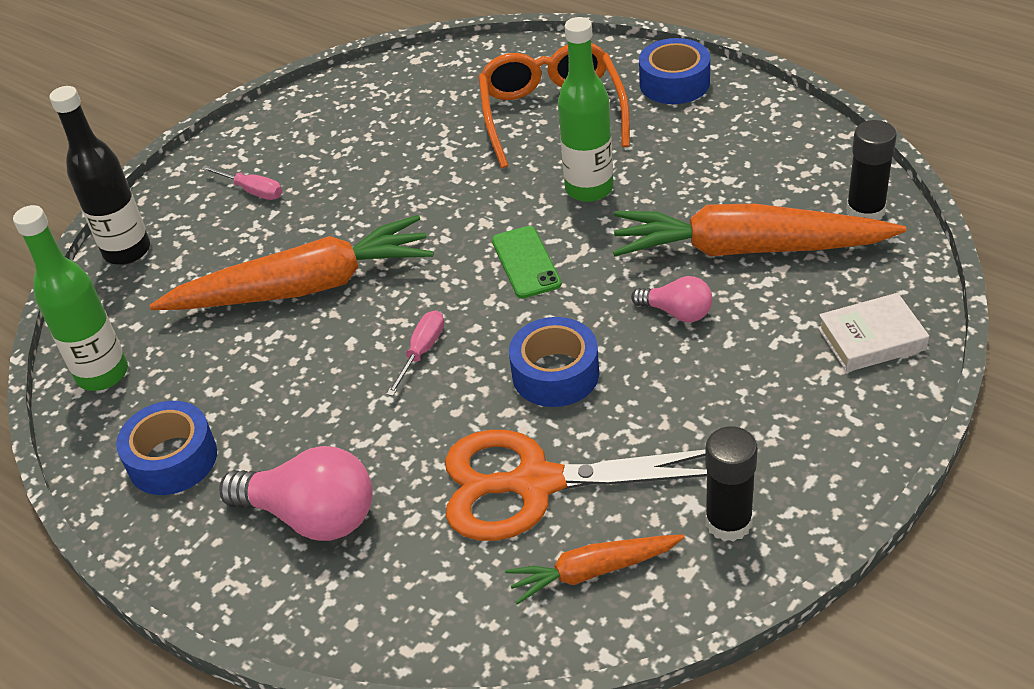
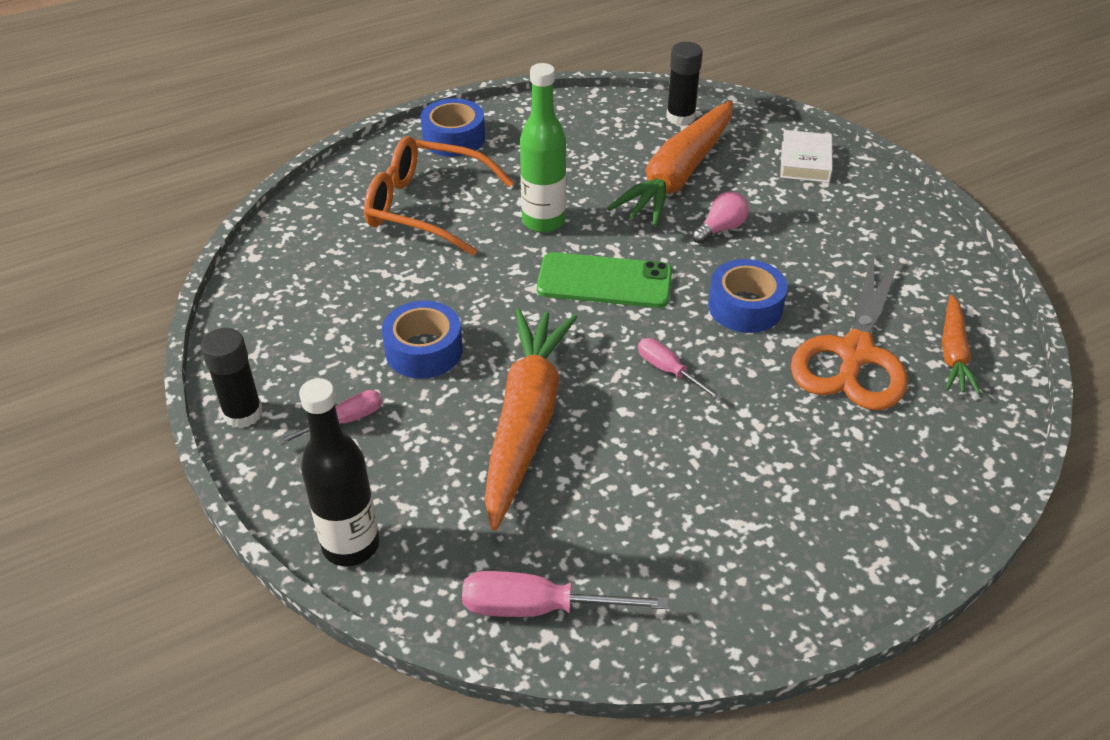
camera: 70 degrees left, 0 degrees up
(103, 374) = (538, 608): green bottle -> pink screwdriver
(172, 459) = (699, 575): blue tape -> blue tape (424, 350)
(311, 516) = (823, 492): pink light bulb -> none
(526, 262) = (604, 281): green phone -> green phone, size x1.50
(728, 522) = (936, 278): black glue stick -> black glue stick (243, 413)

